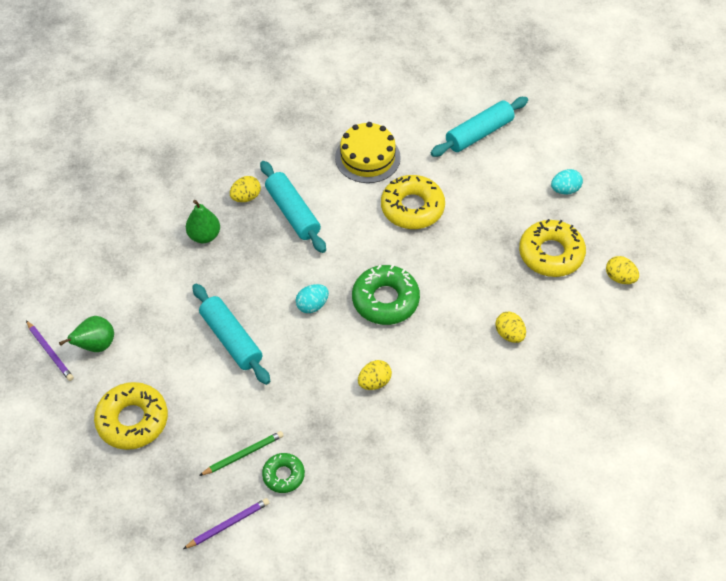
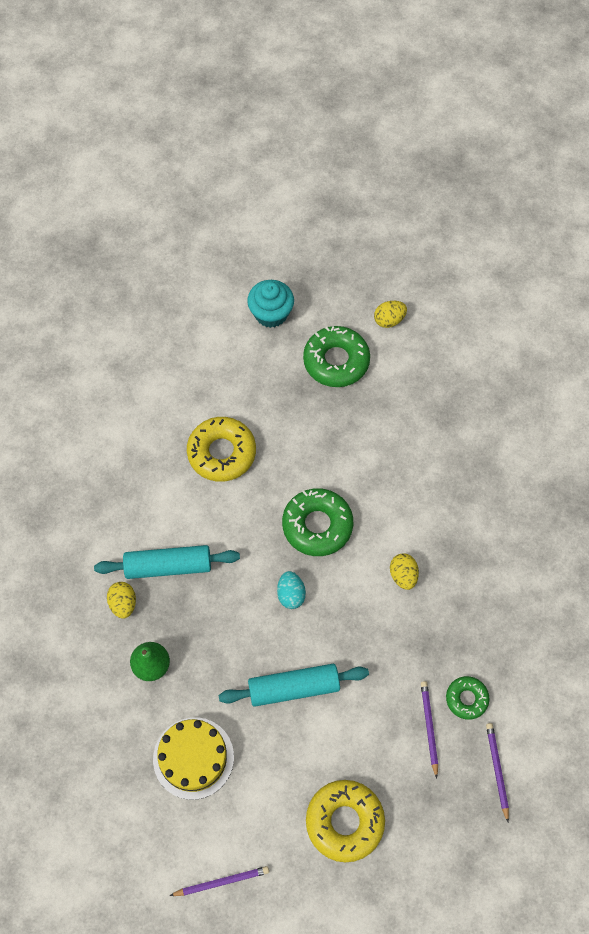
camera: 65 degrees left, 10 degrees up
(96, 345) = (236, 829): green pear -> none
(243, 454) = (429, 727): green pencil -> purple pencil
(367, 157) = (137, 465): yellow cake -> yellow cake (193, 758)
(479, 133) = (164, 352): turquoise rolling pin -> none
(509, 334) = (405, 437): yellow egg -> none
(551, 254) = (336, 361): yellow donut -> green donut
(565, 190) = (271, 314): turquoise egg -> turquoise cupcake

